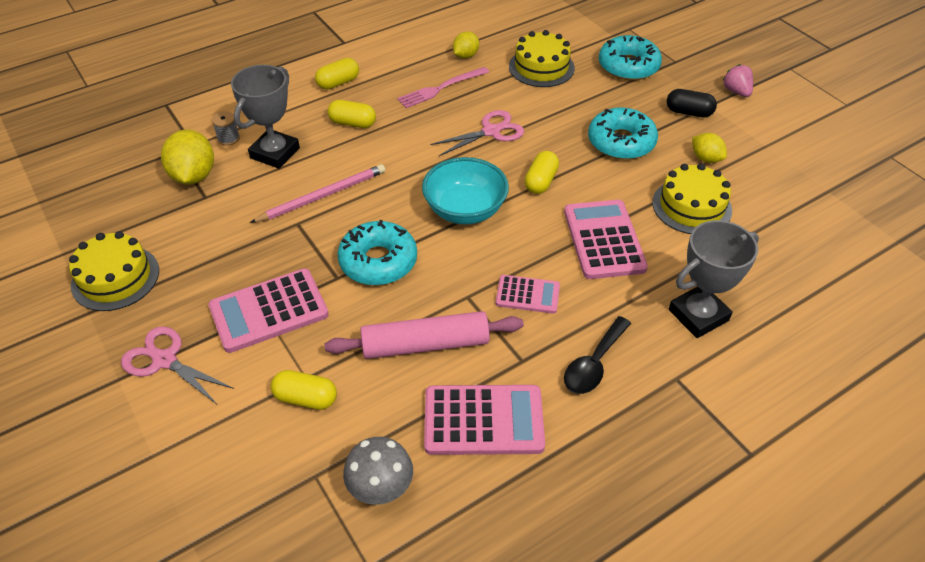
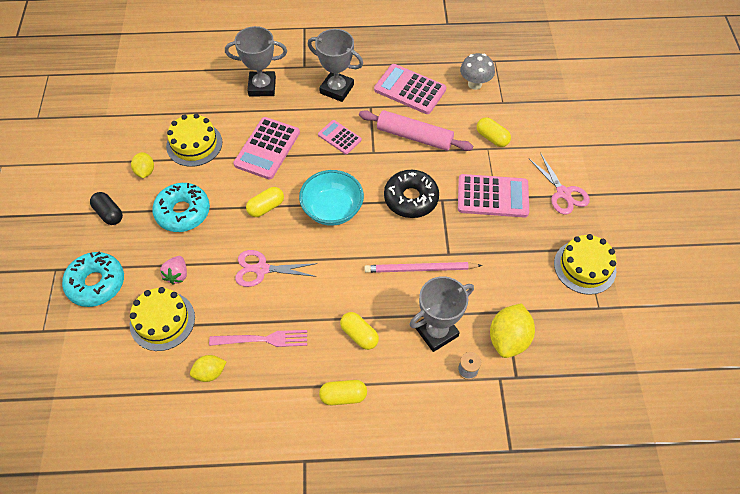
camera: 150 degrees left, 10 degrees up
(378, 261) = (411, 198): turquoise donut -> black donut
(594, 364) = (336, 89): black spoon -> grey trophy
(736, 91) = (54, 214): pink strawberry -> pink strawberry (177, 275)

